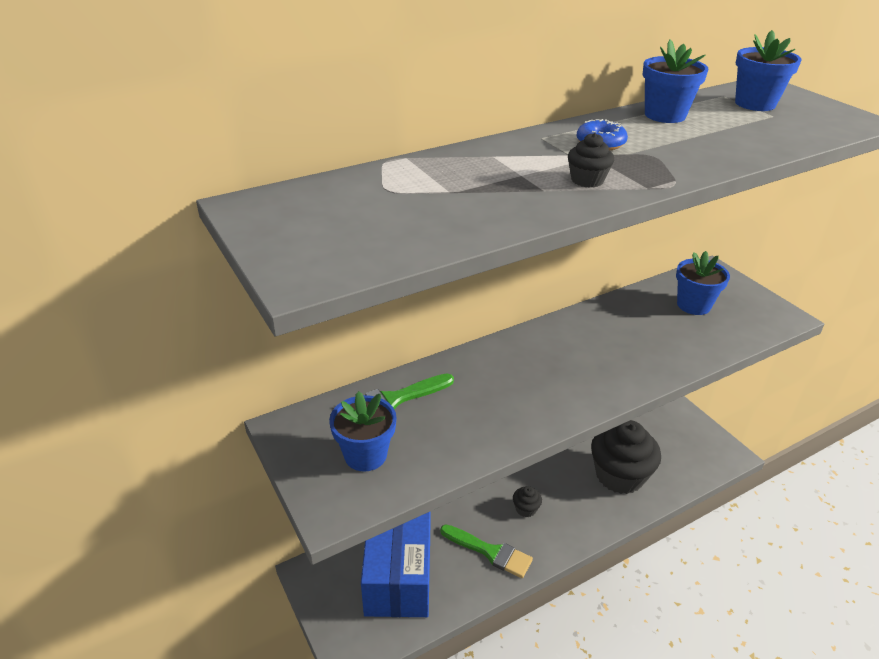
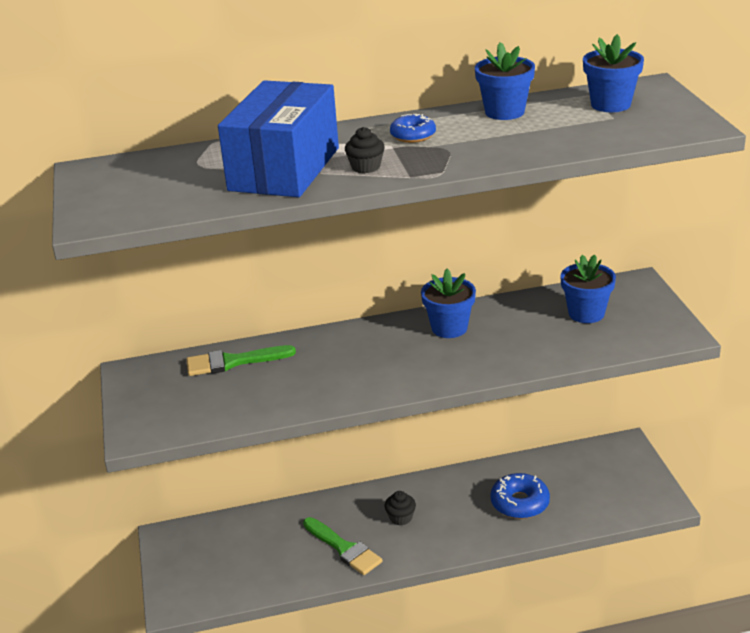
camera: 20 degrees right, 5 degrees down
(365, 455) = (184, 400): blue flower pot -> blue flower pot (449, 328)
(398, 574) = (246, 552): blue box -> blue box (284, 169)
(619, 475) = (520, 503): black cupcake -> blue donut

